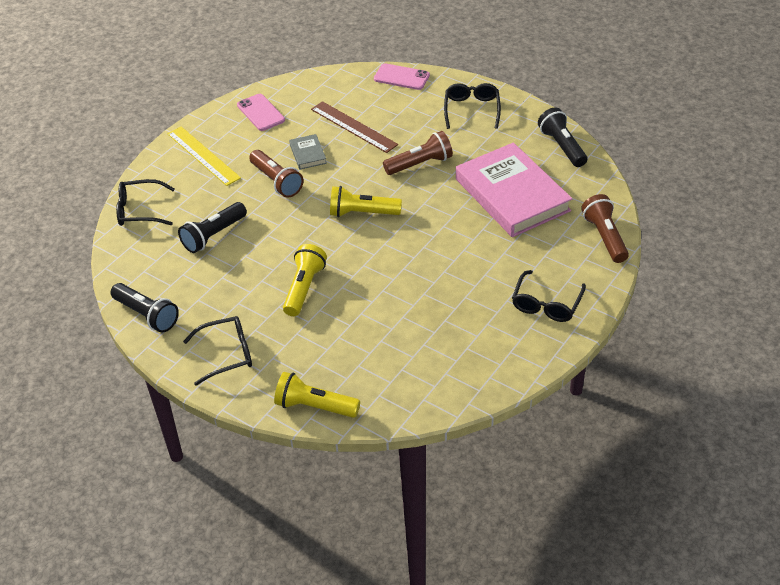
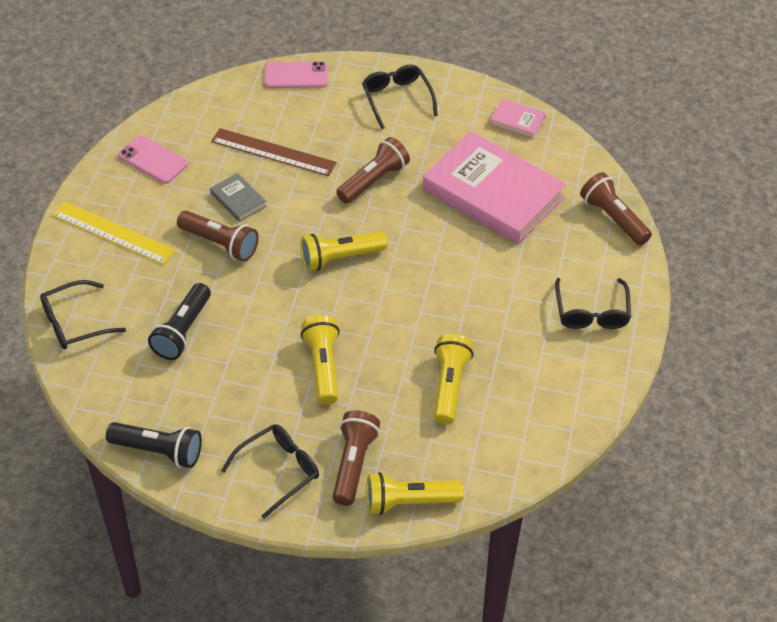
camera: 25 degrees left, 5 degrees up
(287, 365) = (353, 464): none -> brown flashlight
(396, 329) = (449, 386): none -> yellow flashlight
(562, 146) = (517, 121): black flashlight -> pink book

